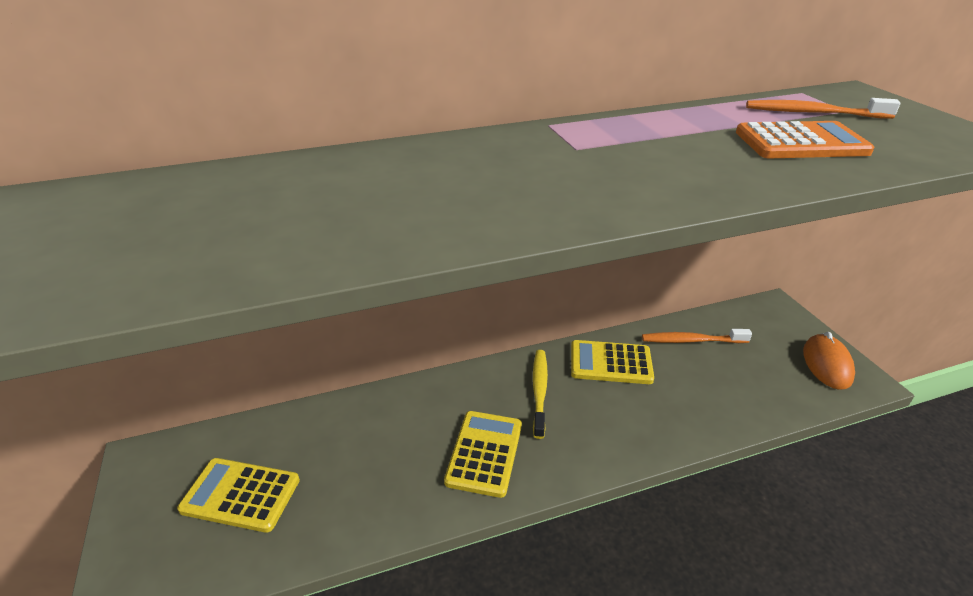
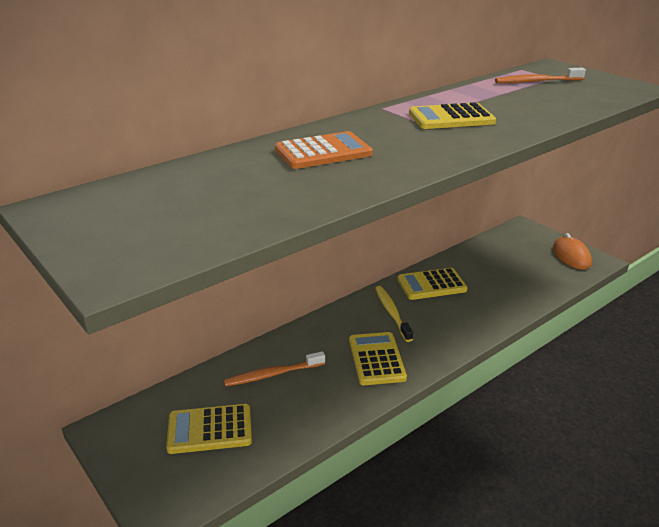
camera: 20 degrees left, 5 degrees down
(634, 153) = (451, 118): none -> yellow calculator
(691, 340) = (479, 259): orange toothbrush -> orange toothbrush (272, 374)
(800, 142) = (541, 100): orange calculator -> orange calculator (323, 152)

